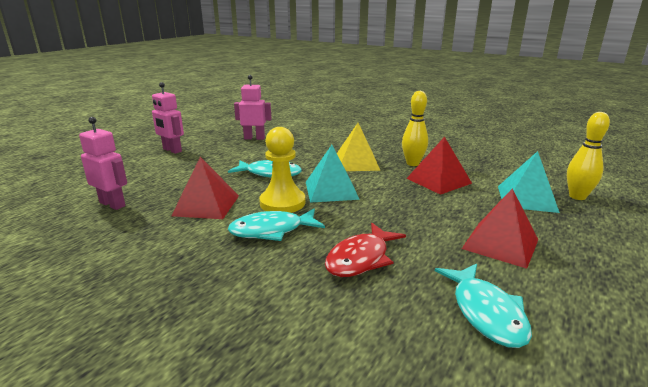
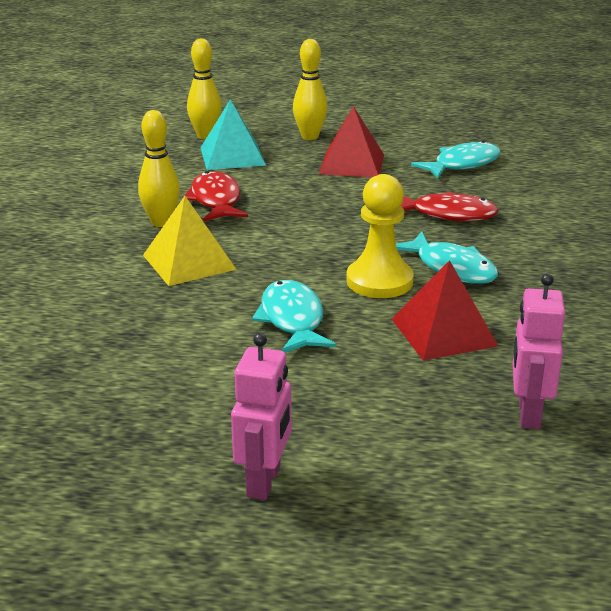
camera: 115 degrees left, 5 degrees up
(254, 138) = (112, 400): pink robot -> none
(331, 190) = (309, 259): turquoise pyramid -> none
(438, 180) = (216, 200): red pyramid -> red fish
(582, 240) = (310, 136): none -> yellow bowling pin

